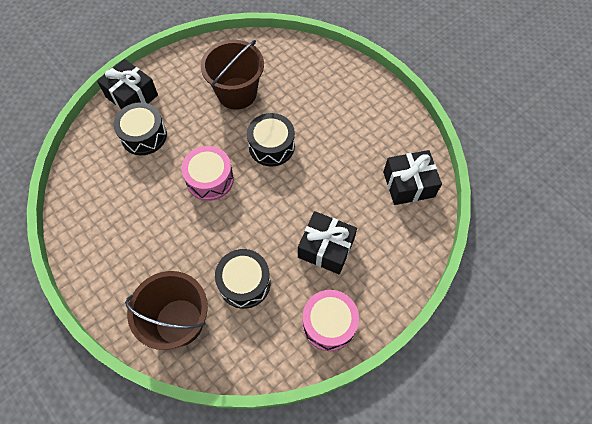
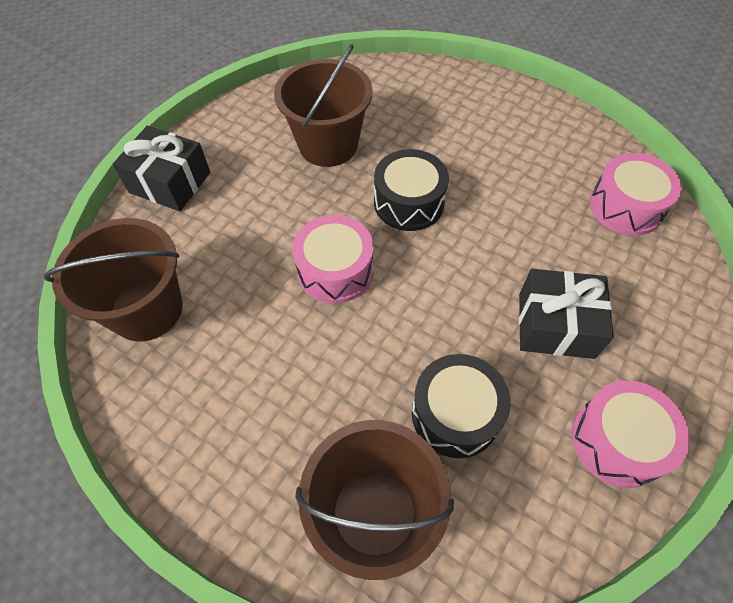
camera: 15 degrees left, 5 degrees down
(95, 175) = (147, 309): none -> brown bucket
(144, 135) = (208, 232): black drum -> none
(408, 184) = (626, 207): black gift -> pink drum

